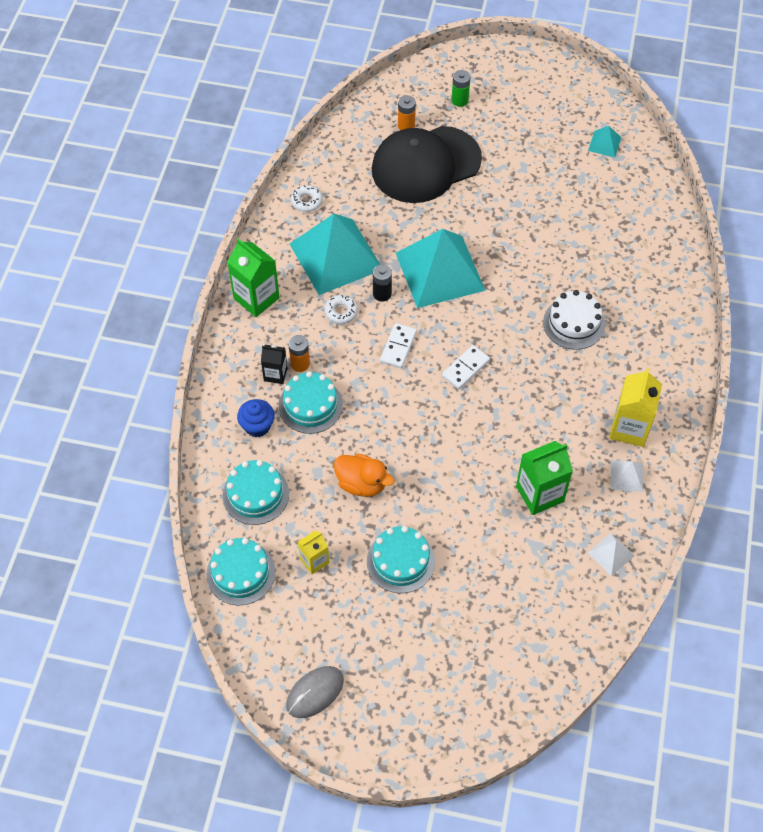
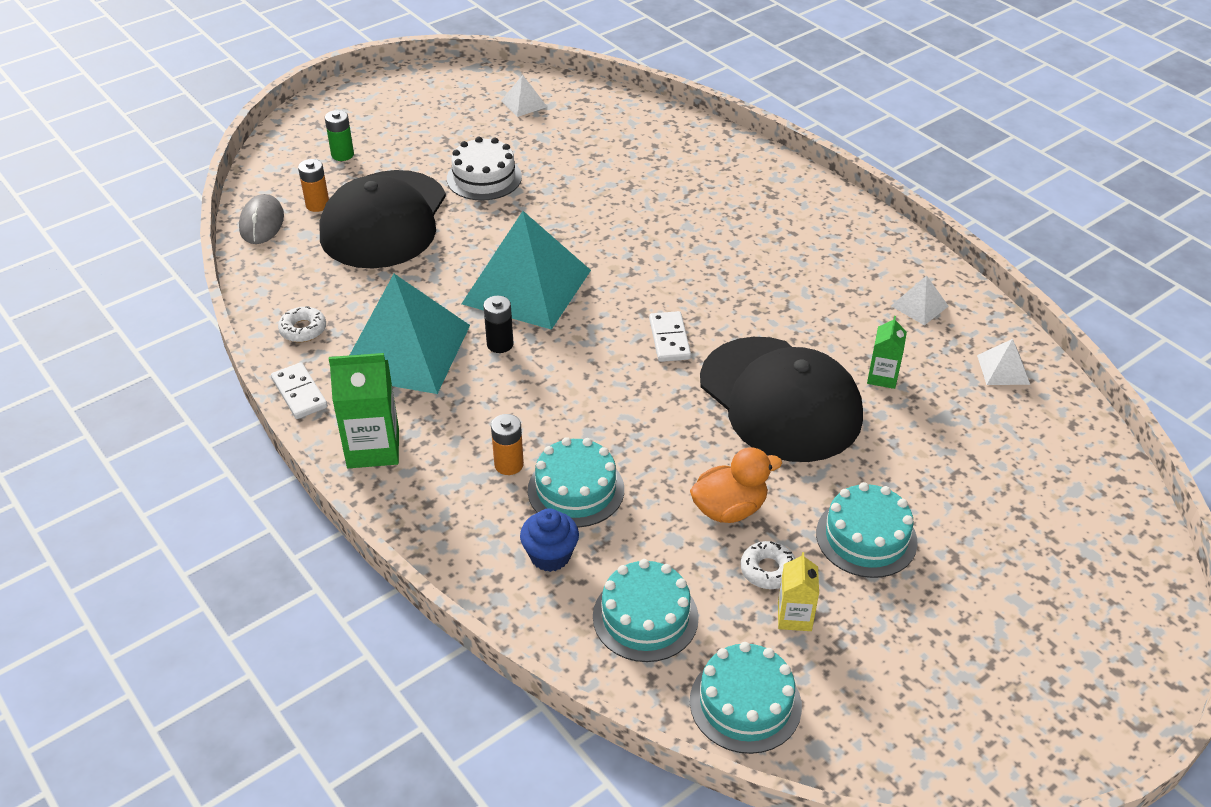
camera: 50 degrees left, 15 degrees down
(275, 374) = (497, 495): black carton -> none
(315, 692) = (985, 732): grey mouse -> grey mouse (262, 222)
(341, 312) = (482, 389): white donut -> white donut (768, 570)
(398, 347) = (583, 372): white domino -> white domino (299, 393)
(469, 454) = (780, 399): none -> black cap
(539, 494) = (882, 377): green carton -> green carton, size x0.58
(573, 323) = (702, 237): white cake -> white cake (484, 178)
(604, 144) = (524, 103): turquoise pyramid -> white pyramid
(629, 428) = (865, 272): yellow carton -> none

